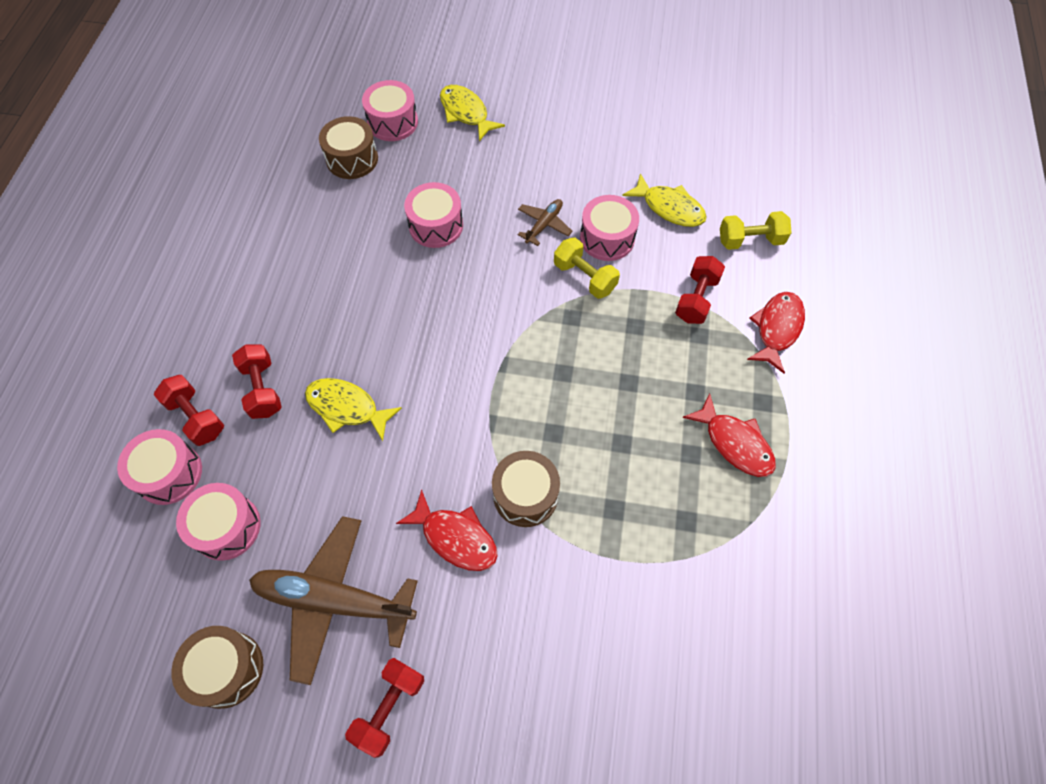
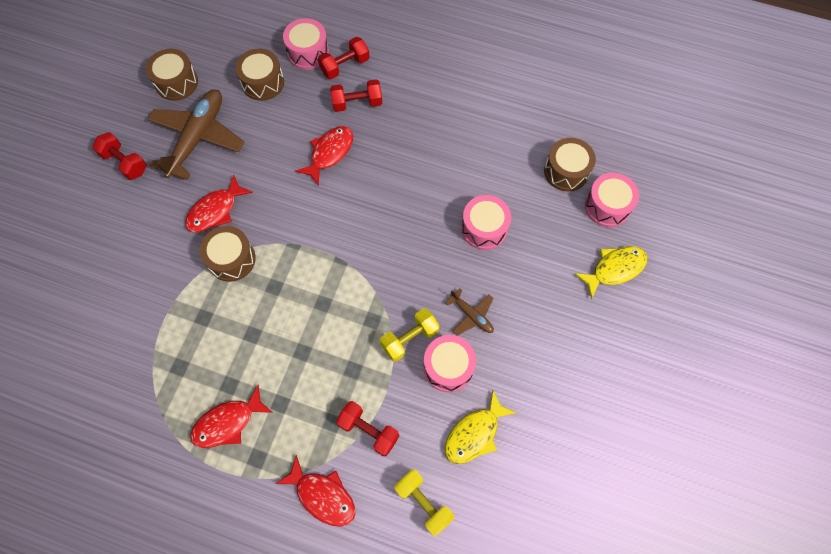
camera: 100 degrees right, 5 degrees up
(227, 527) = (263, 82): pink drum -> brown drum
(347, 408) = (329, 153): yellow fish -> red fish
(750, 240) = (423, 502): yellow dumbbell -> yellow dumbbell turned 45 degrees counterclockwise

